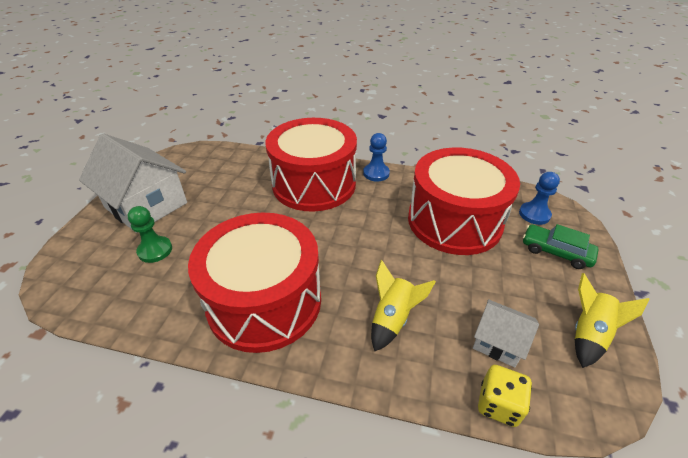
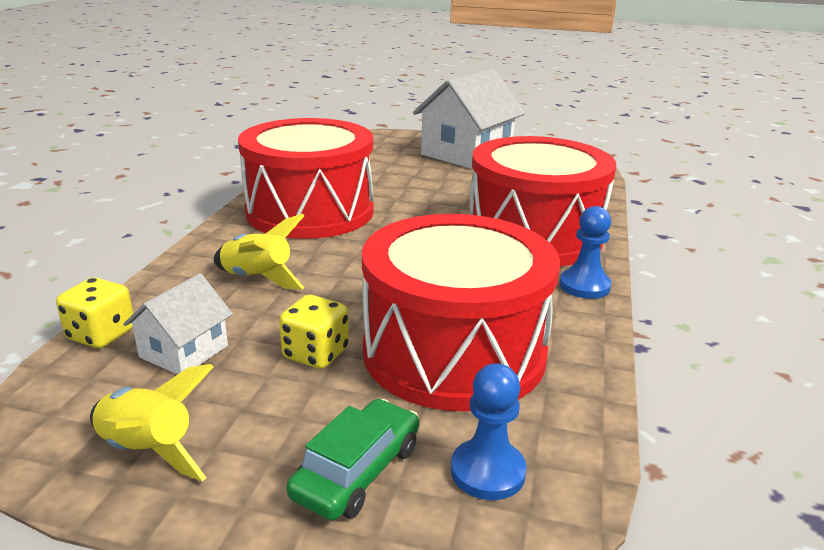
camera: 90 degrees right, 15 degrees down
(155, 250) = (394, 164): green pawn -> none
(476, 274) = (316, 354): none -> yellow dice

